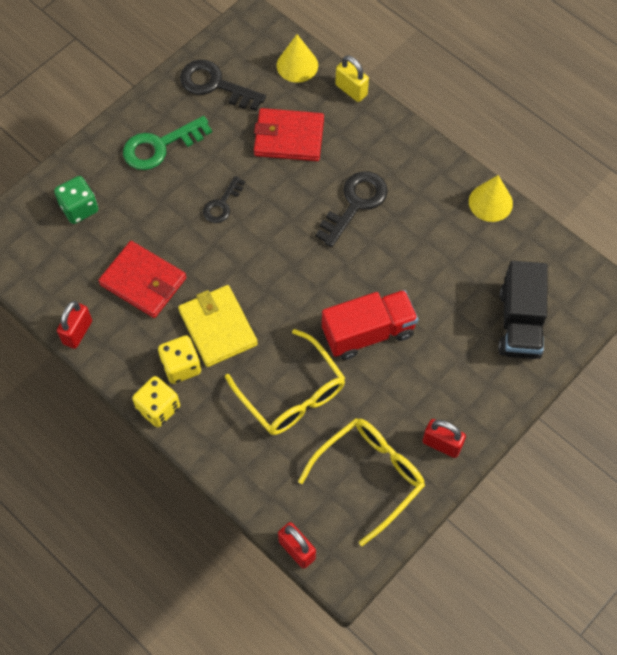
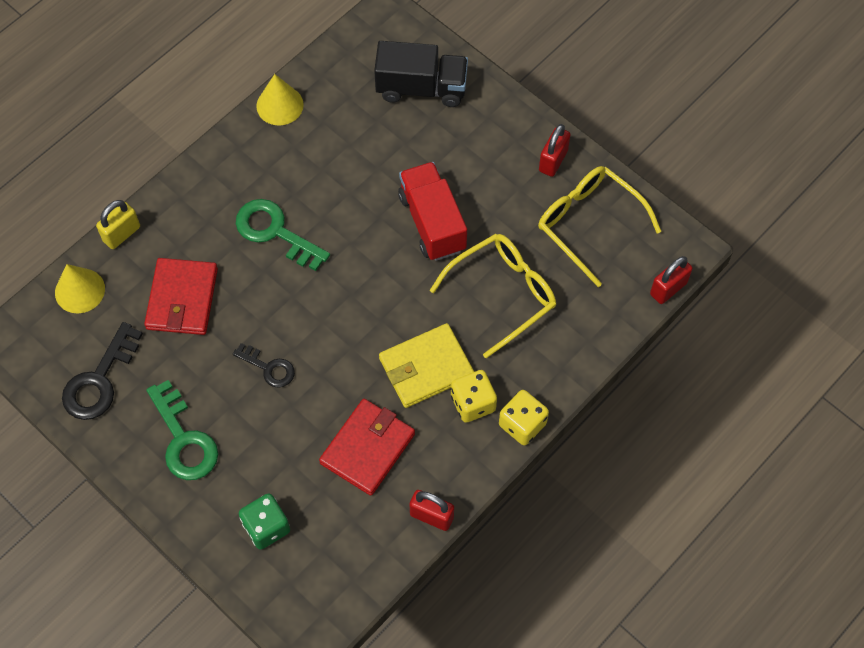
camera: 90 degrees left, 0 degrees up
(355, 204) = (275, 232): black key -> green key

